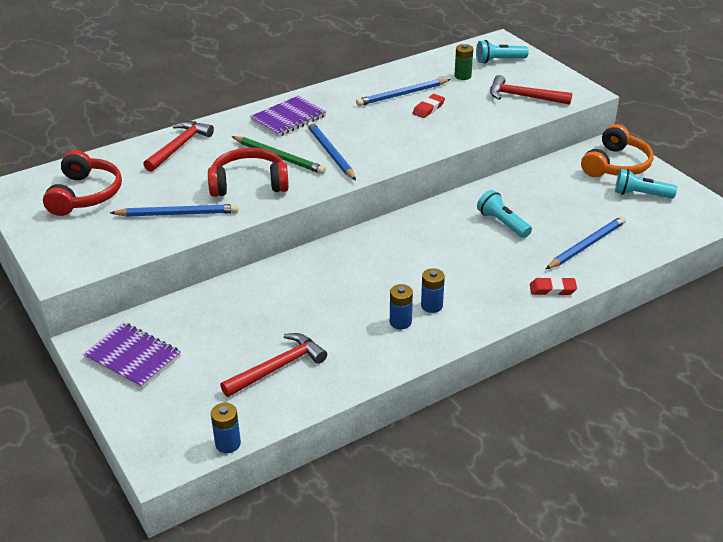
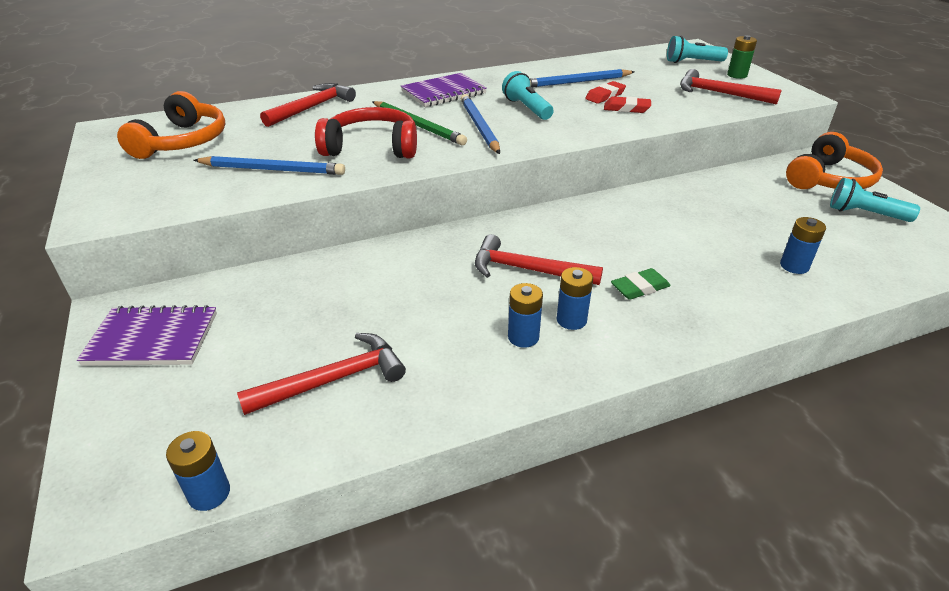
camera: 10 degrees right, 0 degrees up
(86, 194) = (183, 141): red headphones -> orange headphones
(133, 357) = (152, 339): purple notebook -> purple notebook turned 45 degrees counterclockwise
(392, 271) = (527, 270): none -> red hammer
(462, 76) = (649, 71): green battery -> green battery (737, 75)
(476, 276) = (639, 288): none -> green eraser
(502, 223) = (680, 228): turquoise flashlight -> turquoise flashlight (527, 108)
(552, 289) = (746, 318): red eraser -> red eraser (626, 108)
(586, 245) = (794, 266): blue pencil -> blue battery

